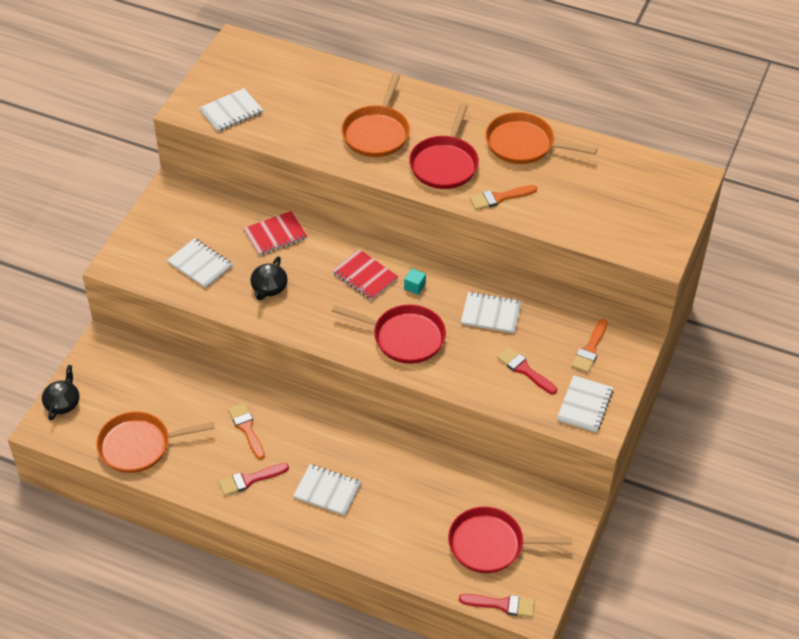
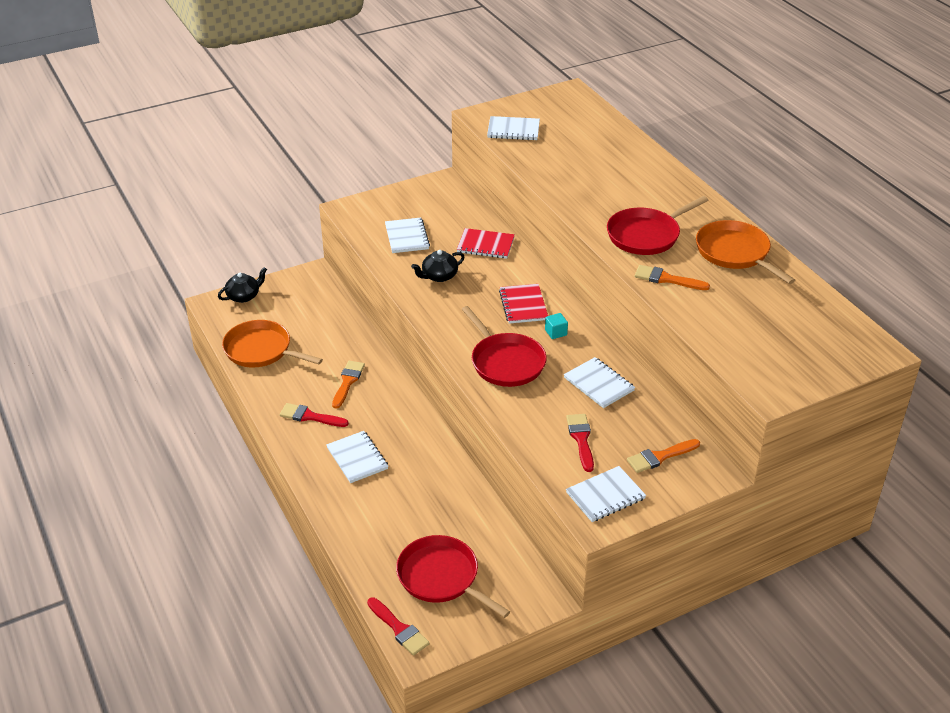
camera: 40 degrees right, 10 degrees down
(377, 133) = (613, 191): orange pan -> none

